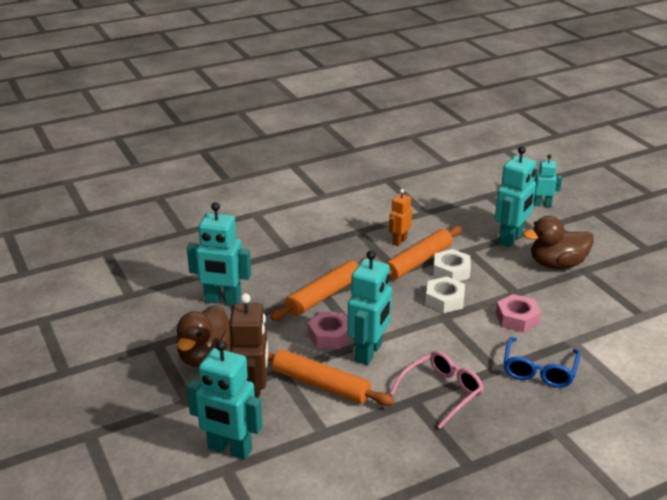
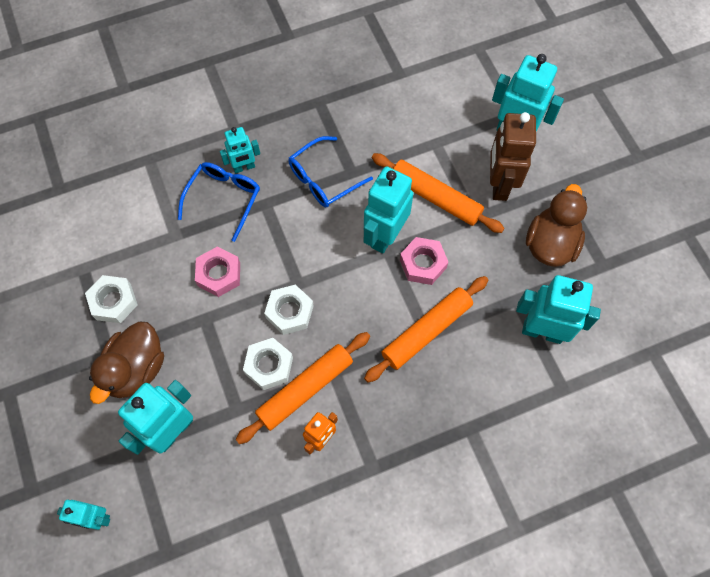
camera: 175 degrees left, 35 degrees up
(442, 392) = (323, 179): pink glasses -> blue glasses
(530, 397) = (244, 167): none -> turquoise robot
(557, 264) = (136, 369): brown duck -> brown duck turned 120 degrees clockwise
(600, 297) = (113, 302): none -> white nut

